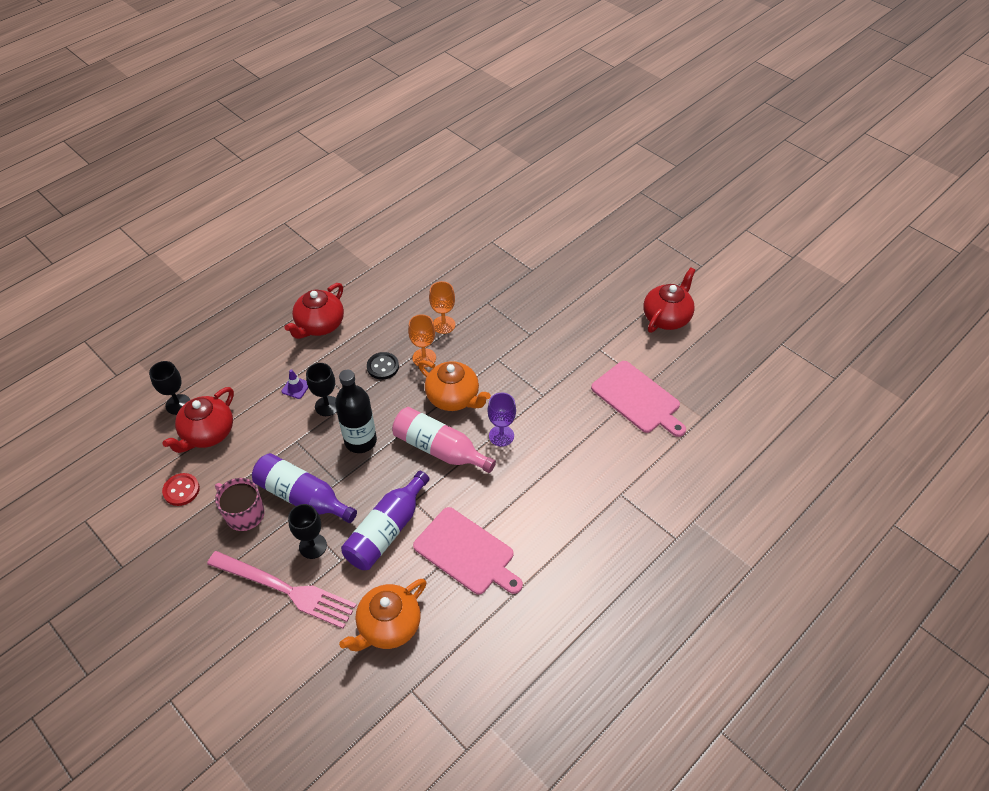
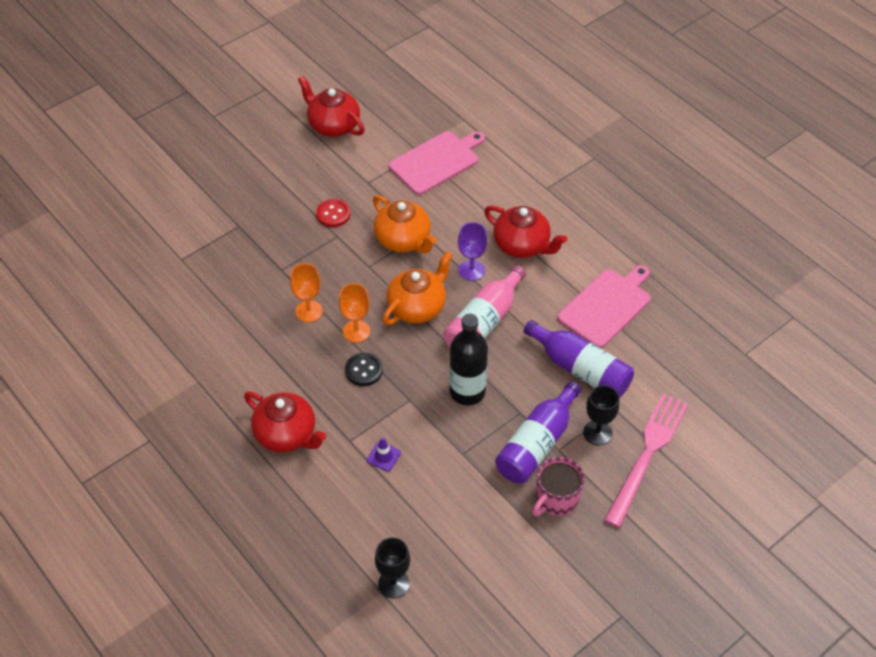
camera: 85 degrees left, 0 degrees up
(181, 490) = (522, 565): red button -> red button (333, 214)
(208, 434) = (443, 545): red teapot -> red teapot (522, 245)
(327, 406) = (415, 424): black goblet -> none
(388, 626) = (684, 369): orange teapot -> orange teapot (403, 240)

